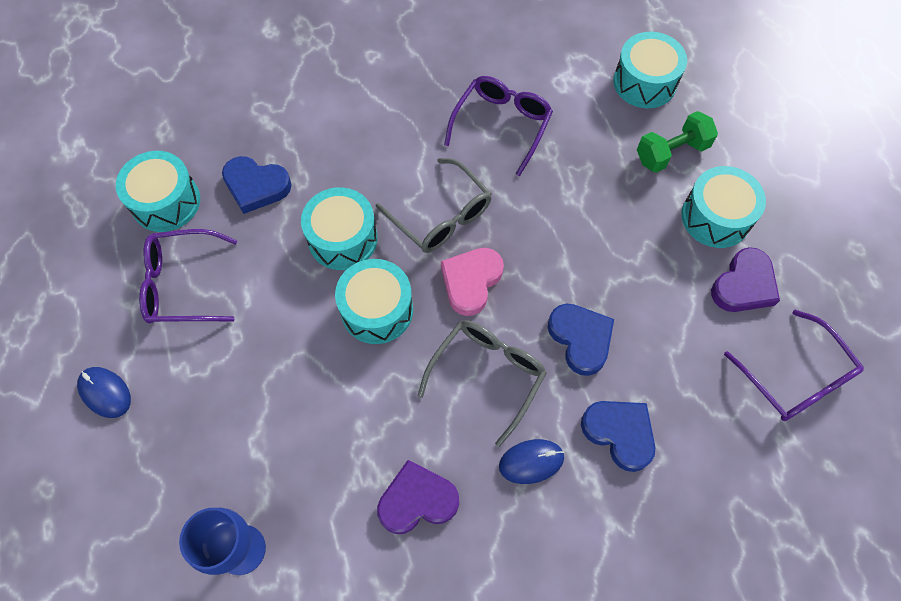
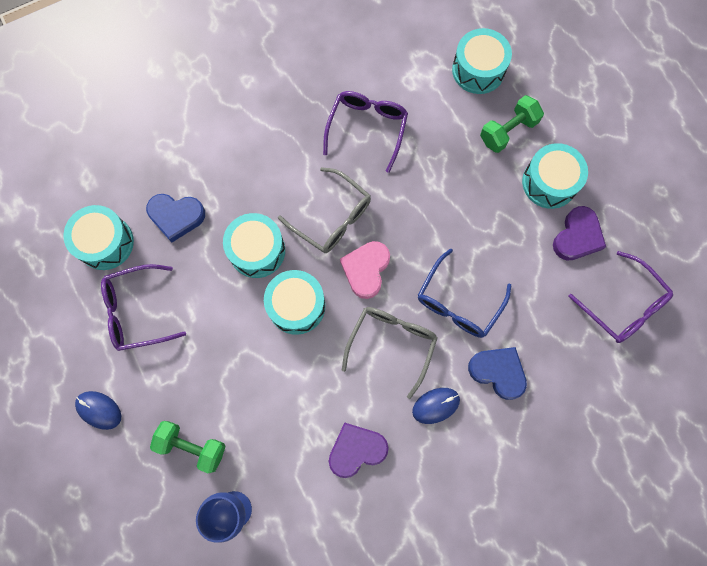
camera: 10 degrees left, 10 degrees up
(208, 458) = (192, 446): none -> green dumbbell
(580, 339) = (458, 302): blue heart -> blue glasses

